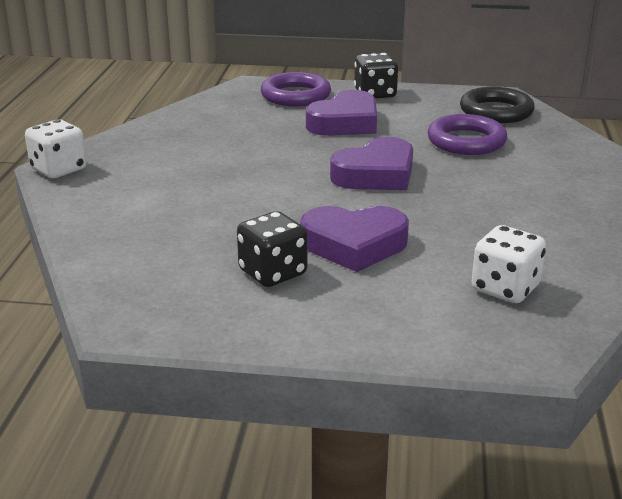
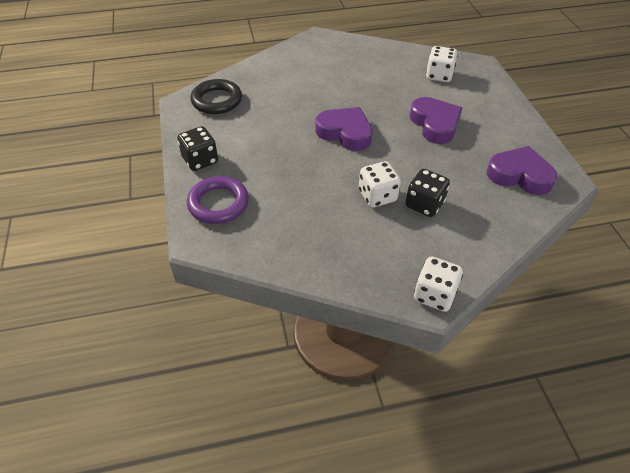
camera: 110 degrees left, 20 degrees up
(232, 171) = (377, 196): none -> white dice
(273, 273) = (483, 144): black dice -> black dice (424, 204)
(345, 123) = (266, 163): purple heart -> purple heart (519, 175)
(466, 141) = (275, 106): purple ring -> none

